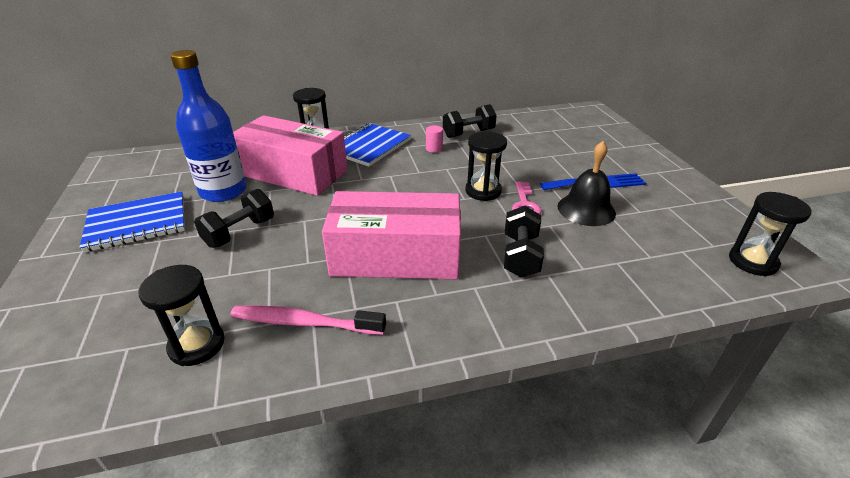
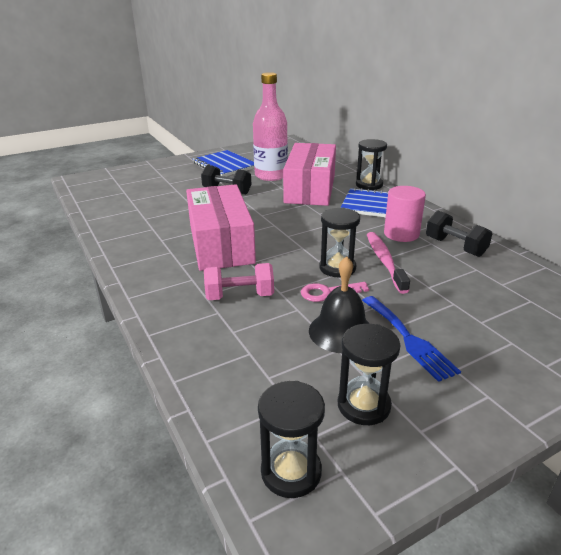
camera: 75 degrees right, 5 degrees down
(197, 345) = (127, 206): black hourglass -> black hourglass (363, 405)
(223, 191) = (271, 175): blue bottle -> pink bottle
(304, 323) = (146, 227): pink toothbrush -> pink toothbrush (384, 261)
(434, 149) = (401, 234): pink cylinder -> pink cylinder, size x1.98
(520, 256) = (240, 296): black dumbbell -> pink dumbbell

